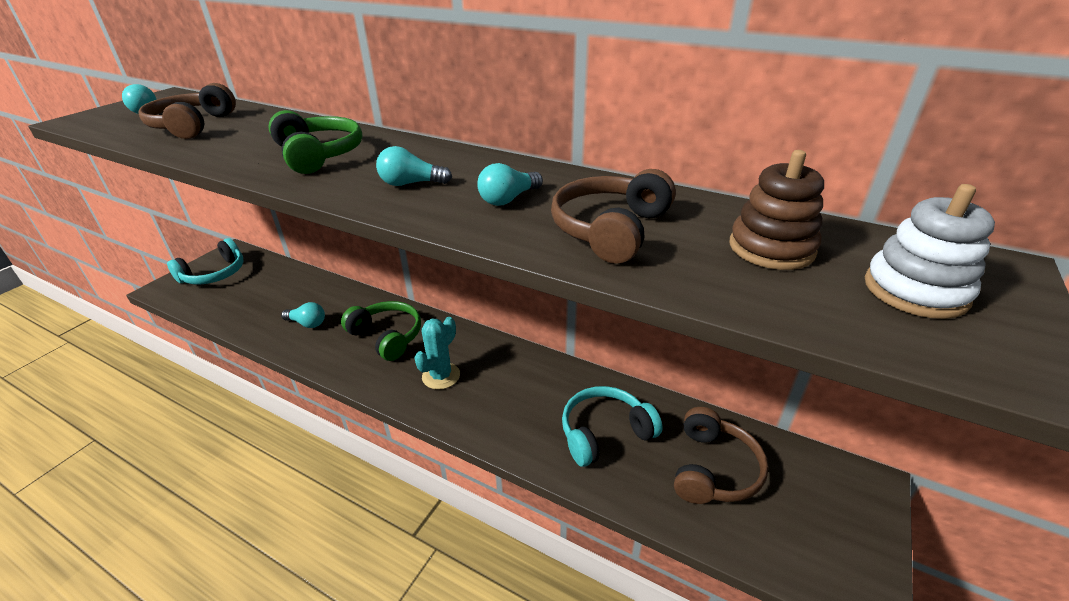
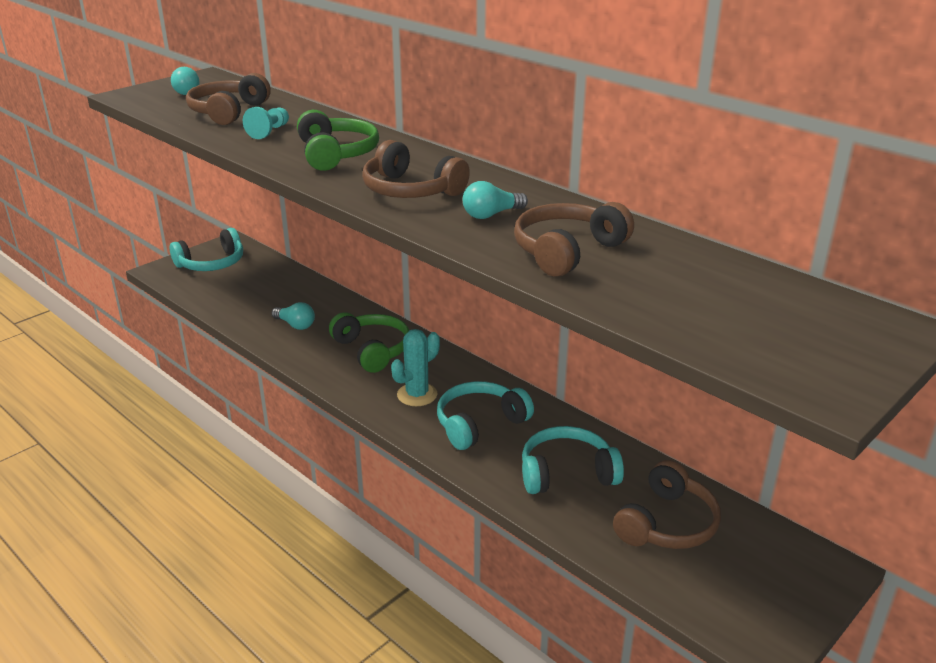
camera: 15 degrees right, 5 degrees down
(240, 140) = (269, 132): none -> turquoise pawn
(411, 184) = (410, 190): turquoise light bulb -> brown headphones
(508, 395) = (479, 424): none -> turquoise headphones
(771, 248) = (701, 284): brown stacking toy -> none
(915, 291) = (798, 332): white stacking toy -> none

